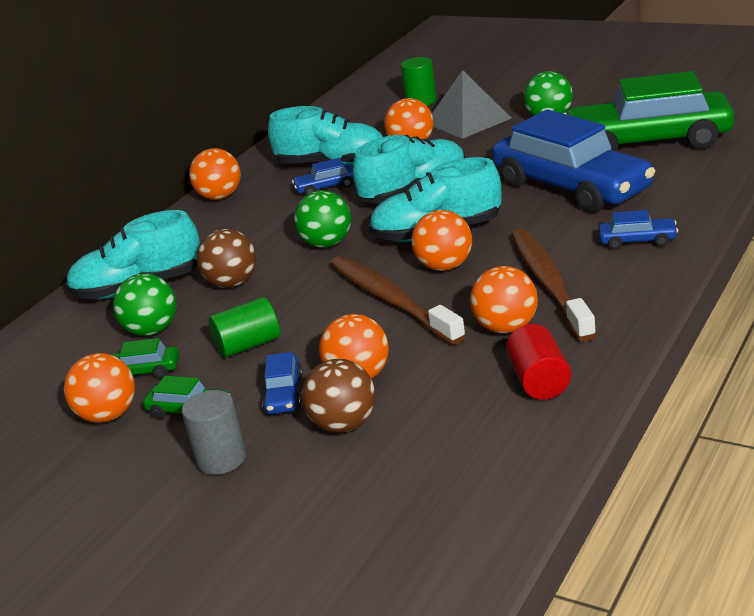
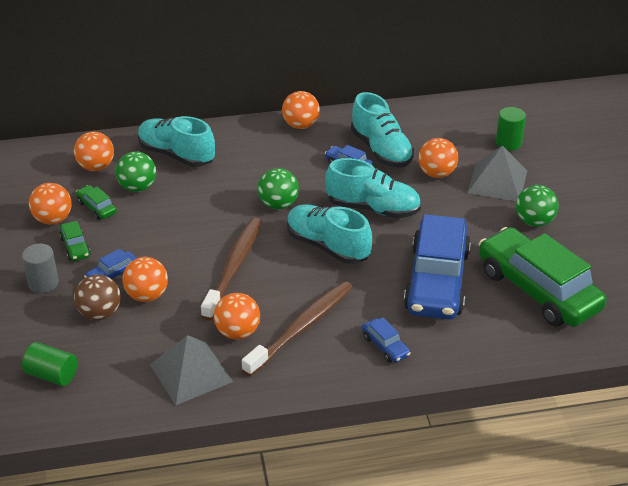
camera: 45 degrees right, 10 degrees up
(232, 283) = (206, 190): brown ball -> none
(248, 345) = (148, 234): green cylinder -> green cylinder (52, 375)
(445, 266) = (288, 271): orange ball -> orange ball (96, 167)
(539, 381) = (191, 373): red cylinder -> grey pyramid

